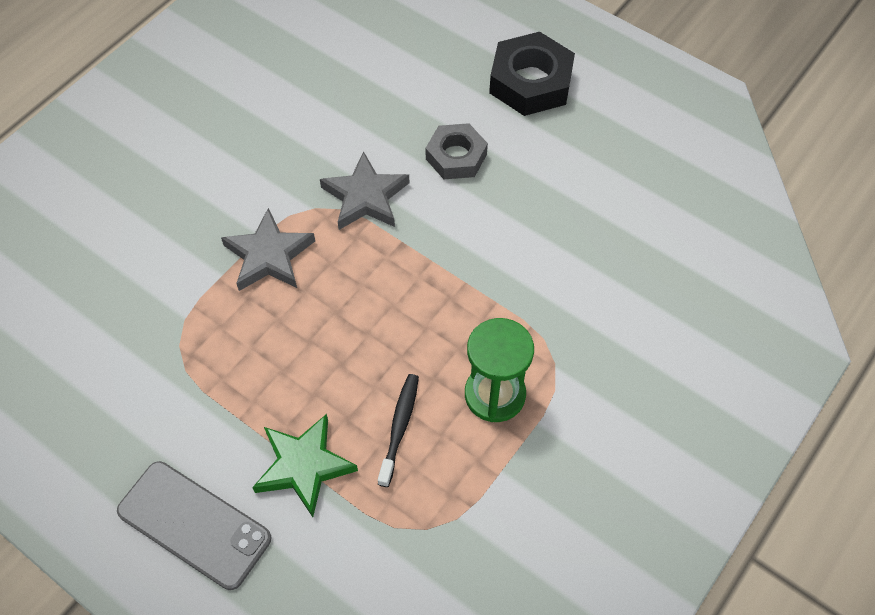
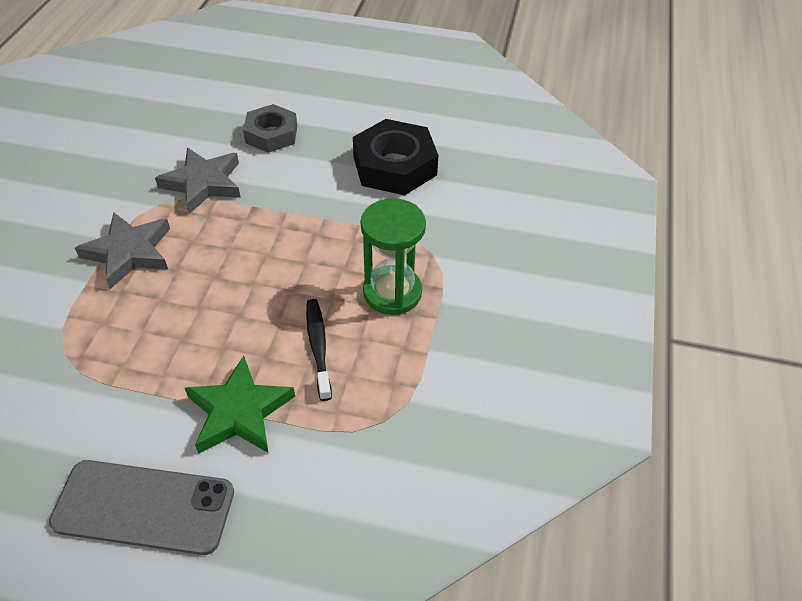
camera: 25 degrees left, 10 degrees down
(530, 82) = (309, 71): black nut -> black nut (394, 166)

